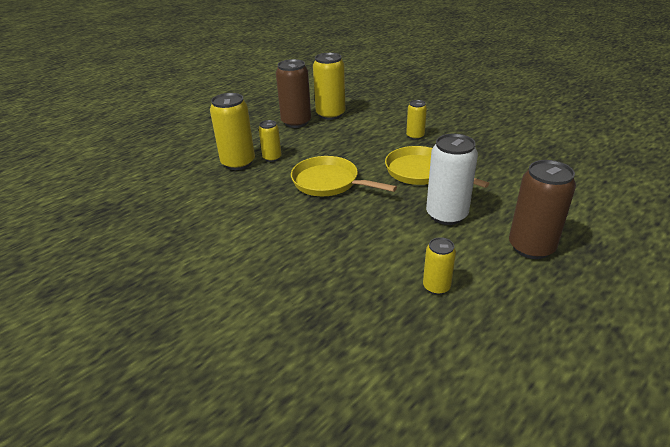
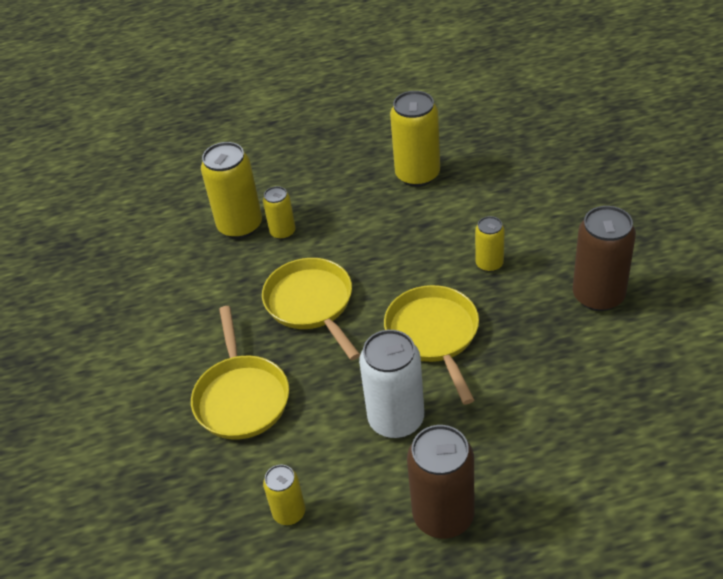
camera: 35 degrees right, 10 degrees up
(296, 122) = (362, 174): brown can -> brown can (598, 296)
(332, 241) = (241, 397): none -> yellow pan

